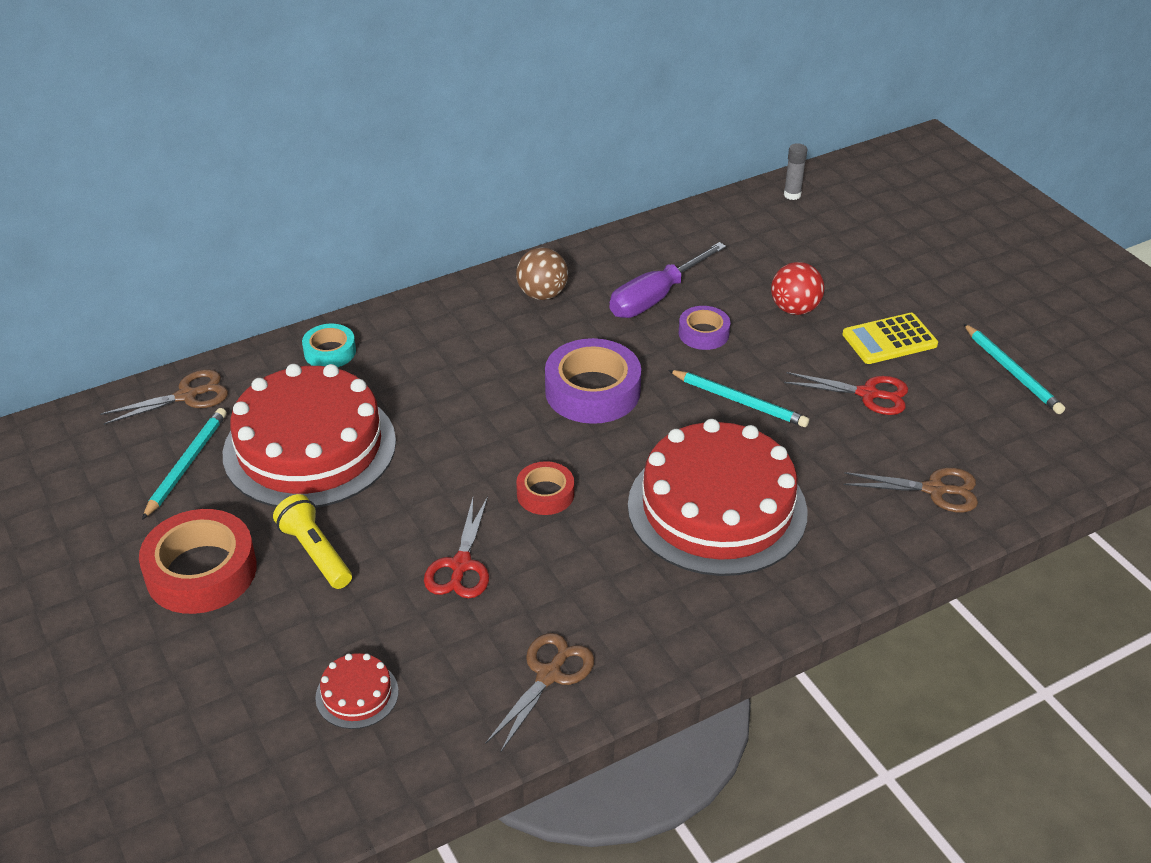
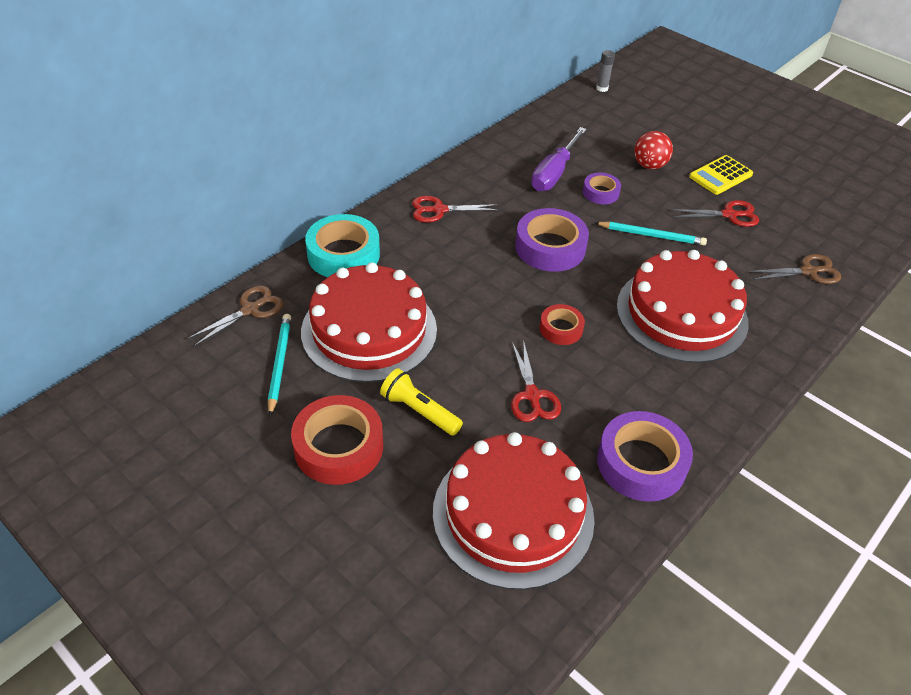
camera: 20 degrees left, 5 degrees up
(330, 352) = (343, 254): turquoise tape -> turquoise tape, size x1.79
(357, 694) = (513, 514): red cake -> red cake, size x2.47
(477, 319) = (439, 210): none -> red scissors
(542, 294) = (475, 184): brown ball -> none
(549, 675) = (641, 463): brown scissors -> purple tape
(1012, 371) = (806, 183): turquoise pencil -> none

